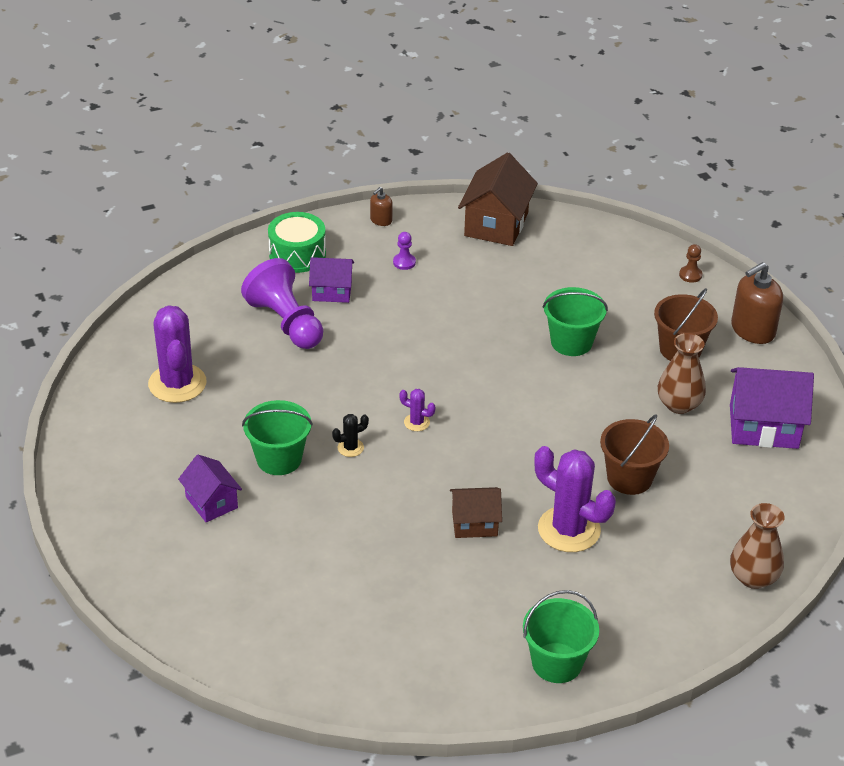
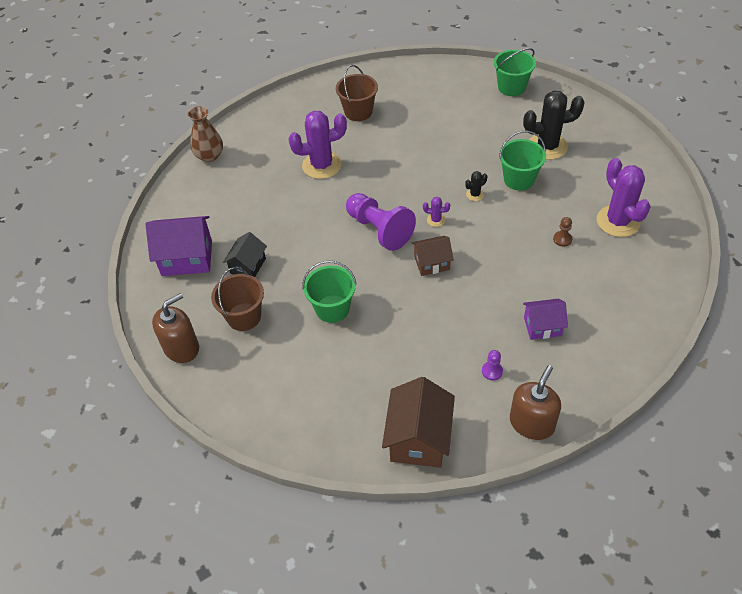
camera: 175 degrees right, 10 degrees up
(211, 502) = (547, 146): purple house -> black cactus
(286, 323) = (565, 288): purple pawn -> purple pawn (379, 230)
(297, 254) = (590, 363): green drum -> none
(381, 220) = (532, 423): brown soap dispenser -> brown soap dispenser, size x1.94
(474, 523) = (381, 160): brown house -> brown house (432, 263)
(557, 663) = (322, 97): green bucket -> green bucket (511, 87)
(569, 529) = (322, 165): purple cactus -> purple cactus turned 45 degrees counterclockwise
(629, 478) = (284, 204): brown bucket -> brown bucket (358, 112)
(679, 404) = (248, 266): brown vase -> black house
(690, 275) = (230, 403): brown pawn -> brown pawn (562, 239)

